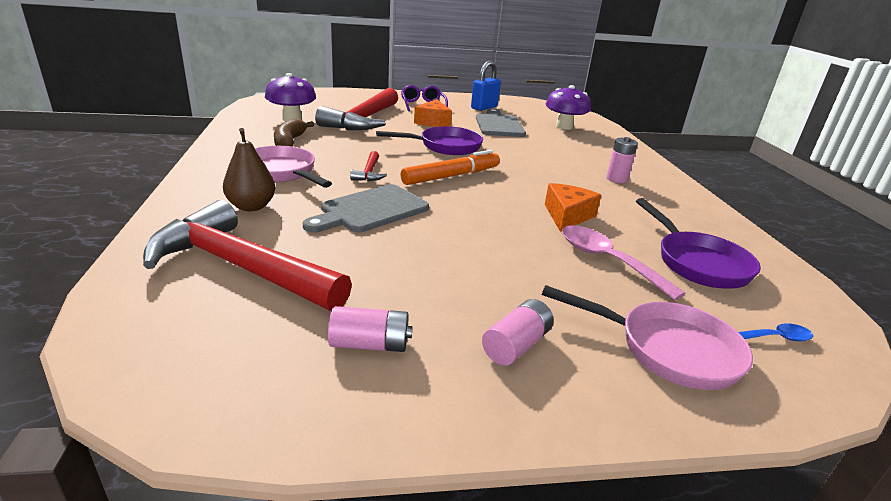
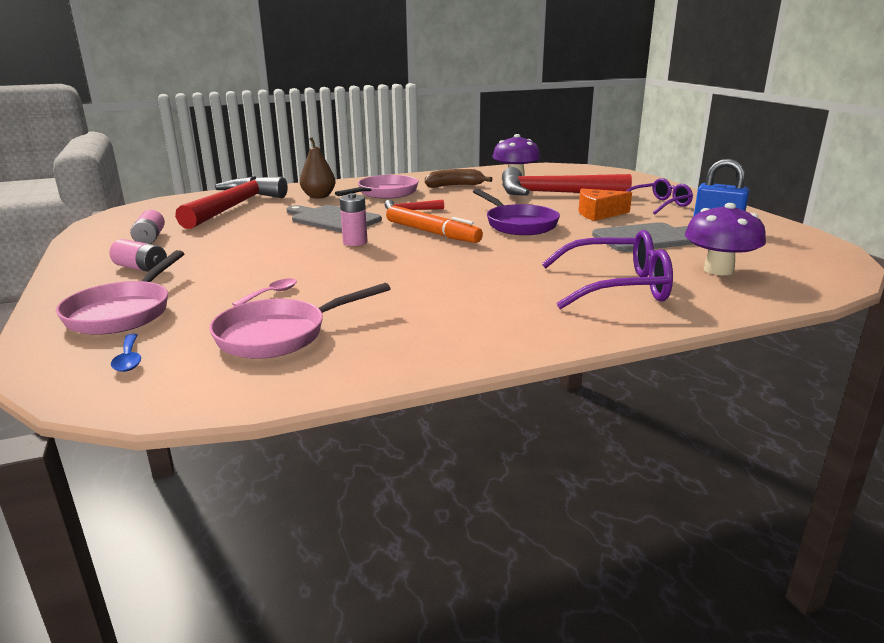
camera: 80 degrees right, 5 degrees down
(567, 216) = (368, 277): orange cheese -> none
(591, 151) = (616, 287): none -> purple glasses
(607, 261) = (270, 294): pink spoon -> pink spoon, size x0.52
(616, 179) = (515, 301): pink battery -> pink battery (355, 242)
(697, 262) = (280, 335): purple pan -> pink pan

